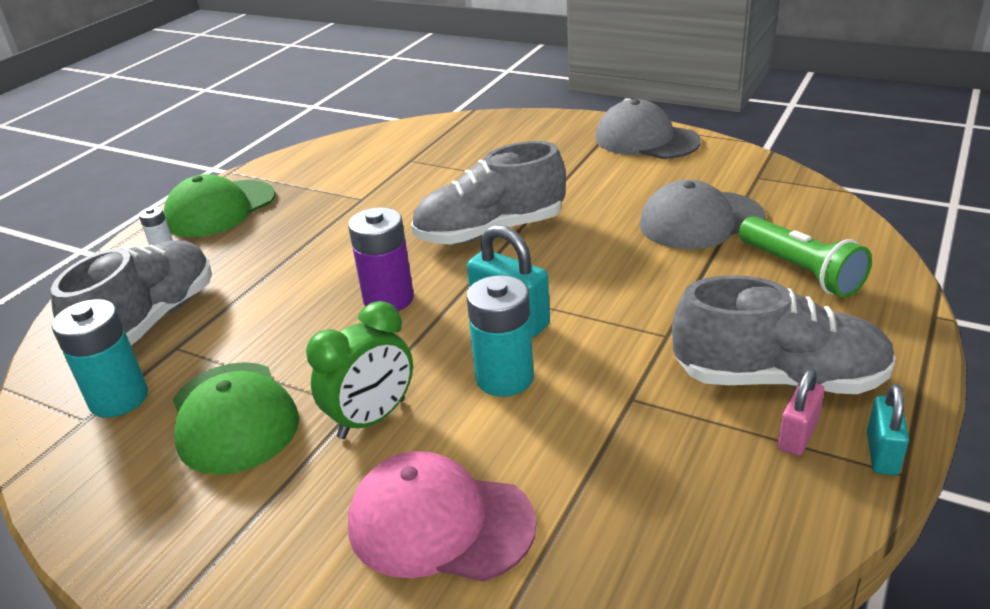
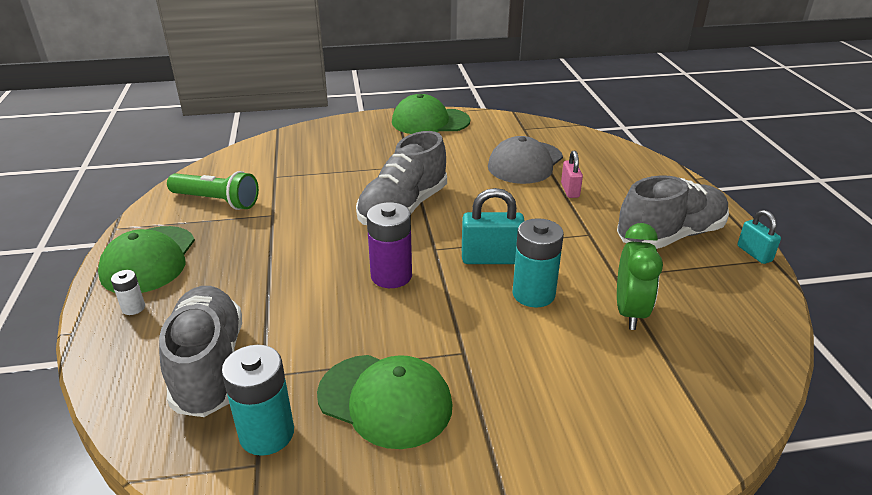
camera: 40 degrees left, 0 degrees up
(372, 419) = (485, 354): green clock -> green clock (630, 312)
(440, 523) = (608, 393): pink cap -> none
(646, 140) = (430, 121): grey cap -> green cap
(797, 435) = (712, 261): pink padlock -> pink padlock (570, 190)
(800, 271) = (610, 175): green flashlight -> green flashlight (216, 201)

